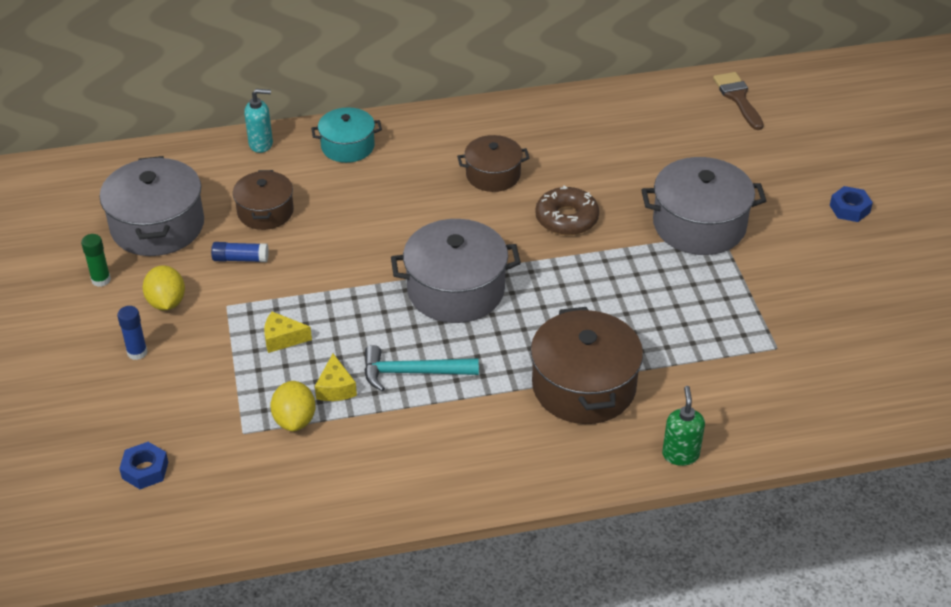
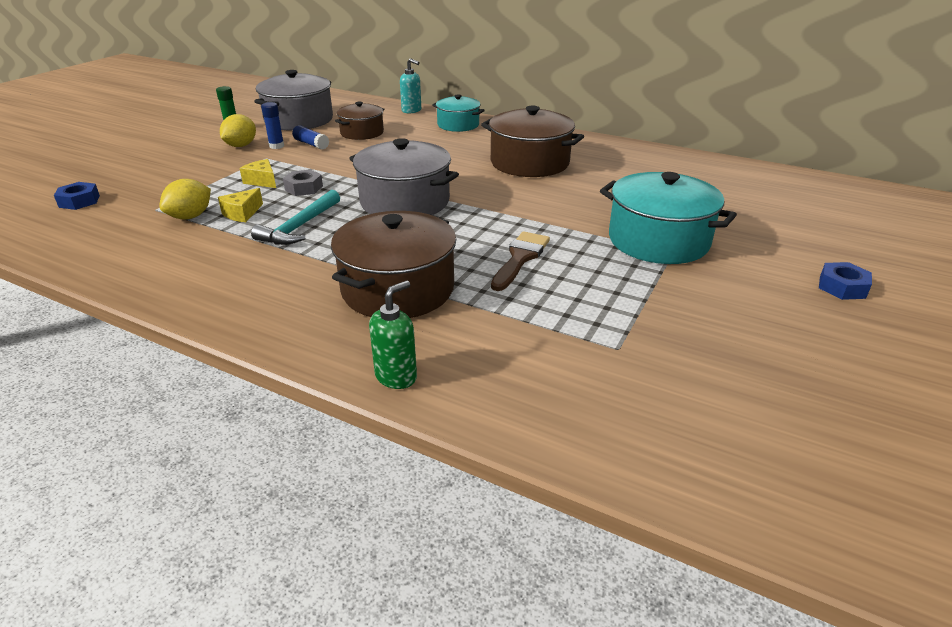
camera: 40 degrees right, 10 degrees down
(137, 352) = (186, 157): blue glue stick -> blue glue stick (276, 146)
(338, 325) = (304, 188): none -> grey nut
(412, 372) = (299, 227): turquoise hammer -> turquoise hammer turned 105 degrees counterclockwise
(493, 175) = (529, 163): brown pot -> brown pot, size x1.64
(566, 218) = (548, 198): brown donut -> none
(699, 225) = (658, 240): grey pot -> turquoise pot
(738, 98) = (802, 188): brown brush -> brown brush (520, 258)

